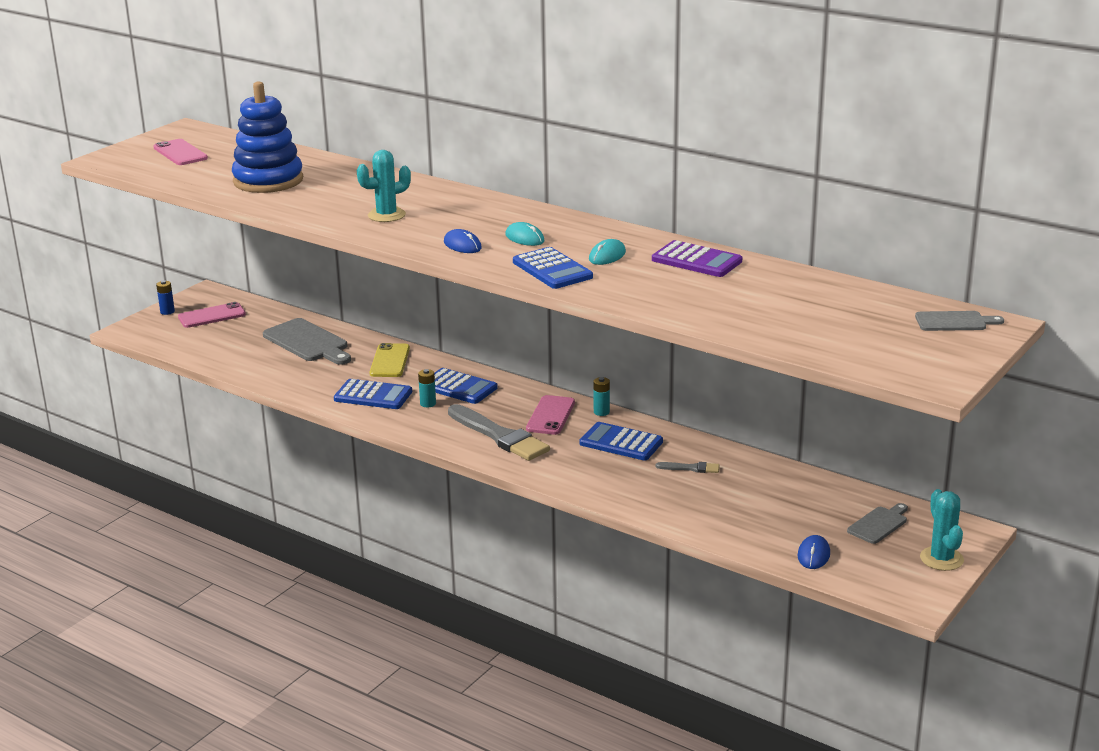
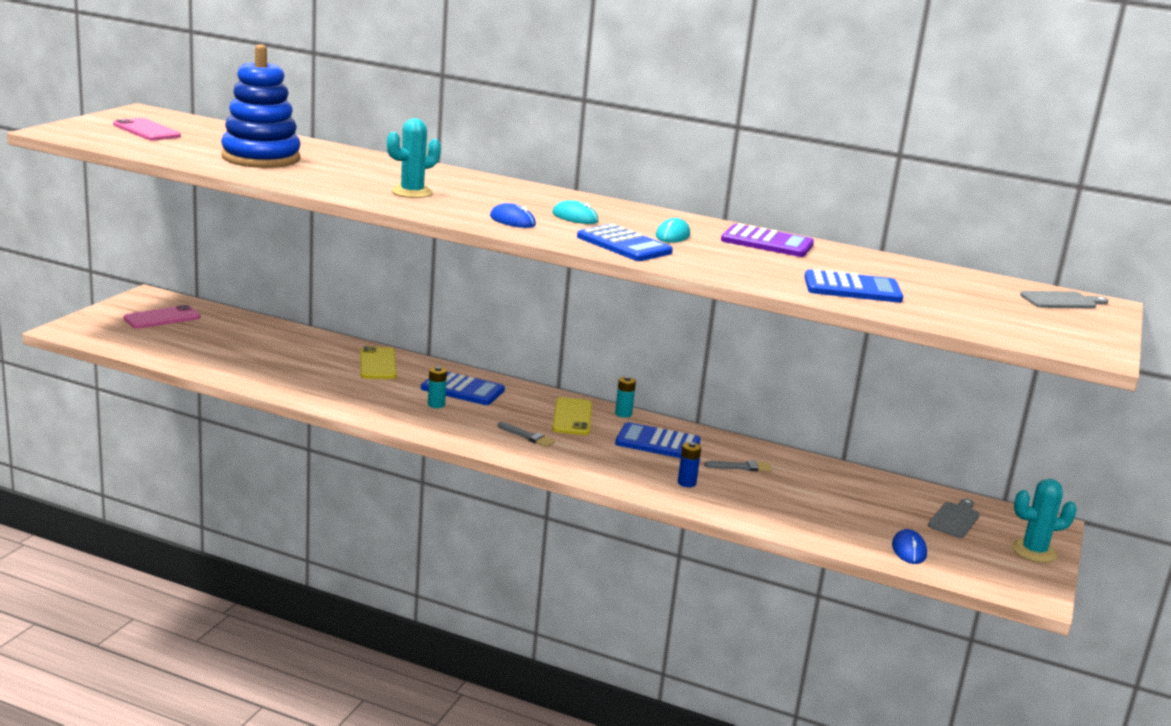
camera: 15 degrees left, 5 degrees down
(167, 312) = (109, 313): blue battery -> blue battery (686, 483)
(308, 342) = (280, 345): grey cutting board -> none
(373, 396) = (372, 396): blue calculator -> blue calculator (852, 289)
(499, 436) = (527, 436): grey brush -> grey brush, size x0.46
(550, 416) = (572, 417): pink phone -> yellow phone
(941, 559) = (1034, 551): turquoise cactus -> turquoise cactus turned 75 degrees counterclockwise

